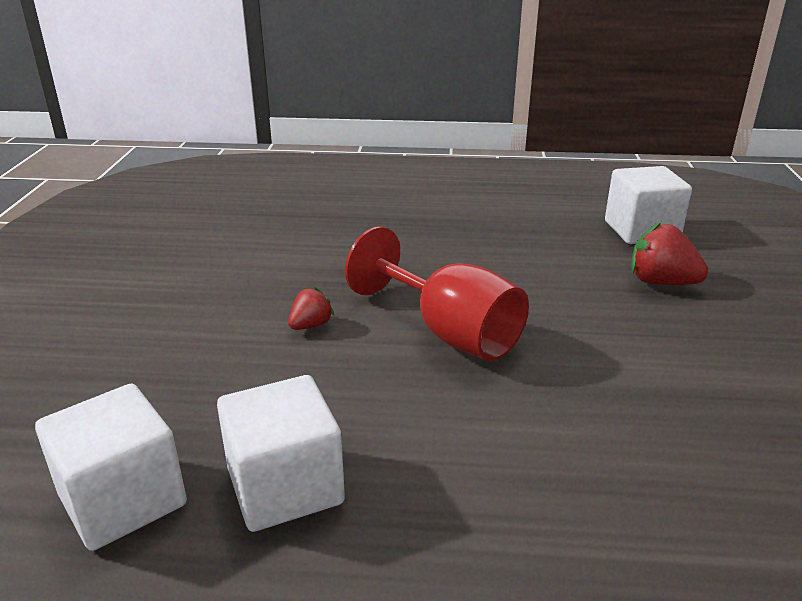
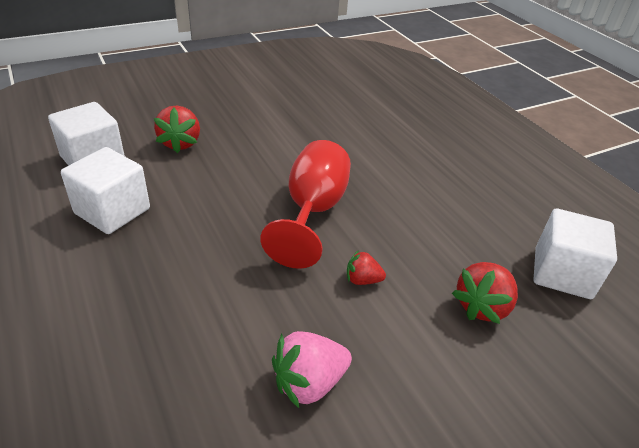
camera: 125 degrees left, 10 degrees up
(183, 388) = (482, 306): none -> red strawberry
(246, 264) = (309, 382): none -> pink strawberry
(285, 486) = (488, 222): white cube -> white cube (112, 211)

